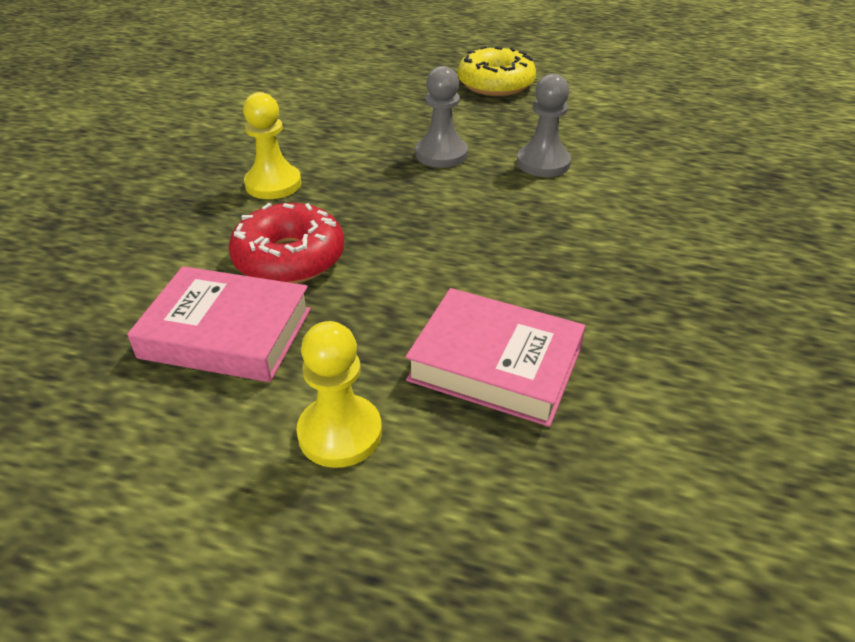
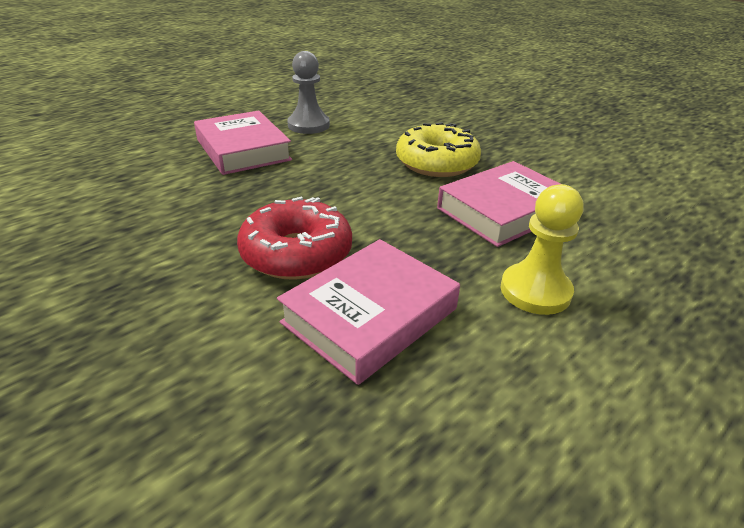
camera: 60 degrees left, 5 degrees down
(273, 184) = (167, 229): yellow pawn -> none
(441, 154) = (243, 150): grey pawn -> pink book
(495, 84) = (183, 103): yellow donut -> yellow donut (436, 163)

